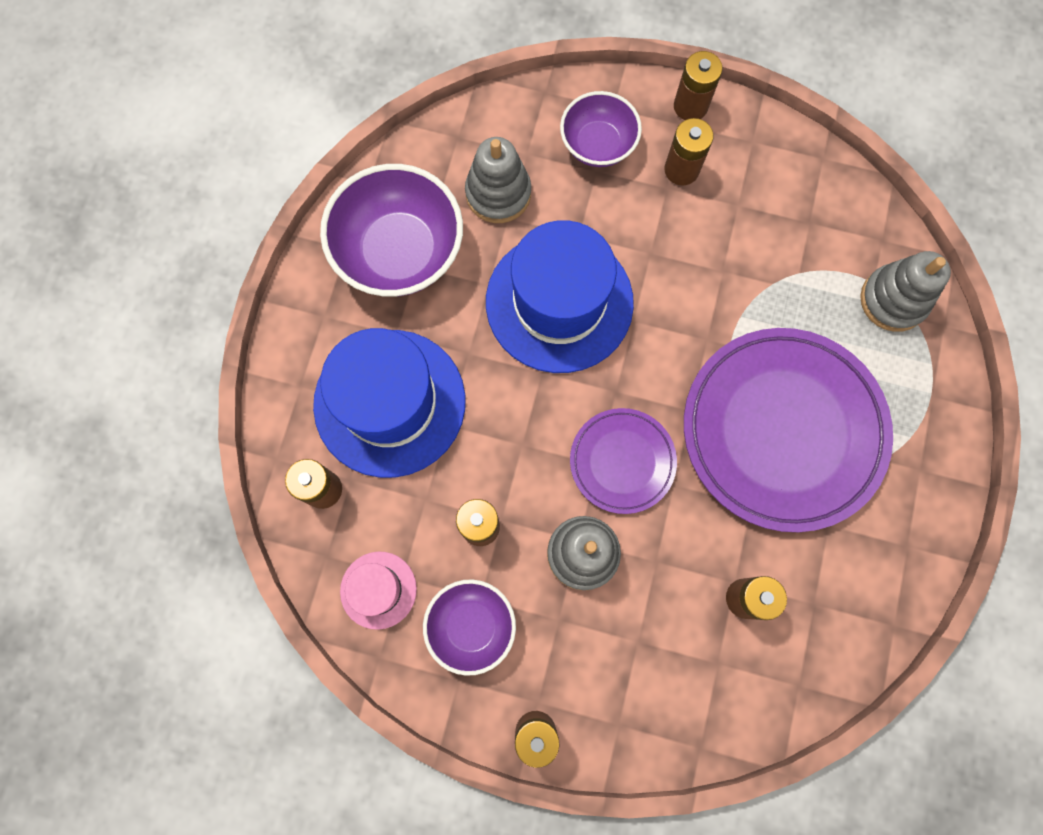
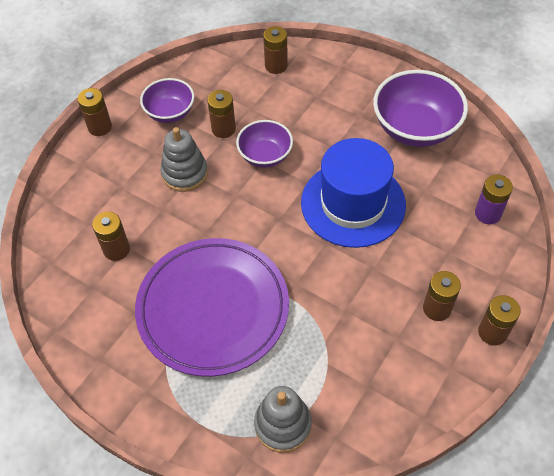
camera: 110 degrees right, 20 degrees down
(378, 590) = (209, 78): pink hat -> none
(390, 403) = (316, 104): blue hat -> none
(498, 193) = (444, 190): grey stacking toy -> none
(521, 136) = (488, 213): none -> purple battery
(597, 145) = (471, 259): purple bowl -> purple bowl (265, 155)
(622, 461) = (232, 209): purple plate -> none

